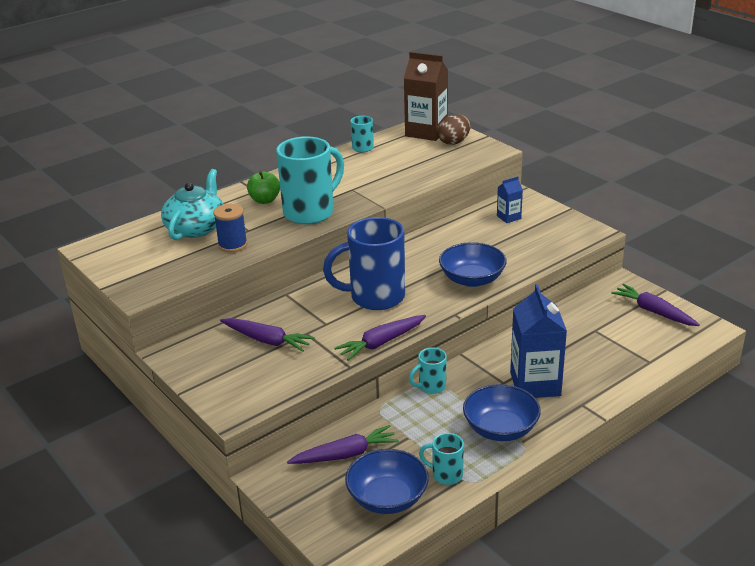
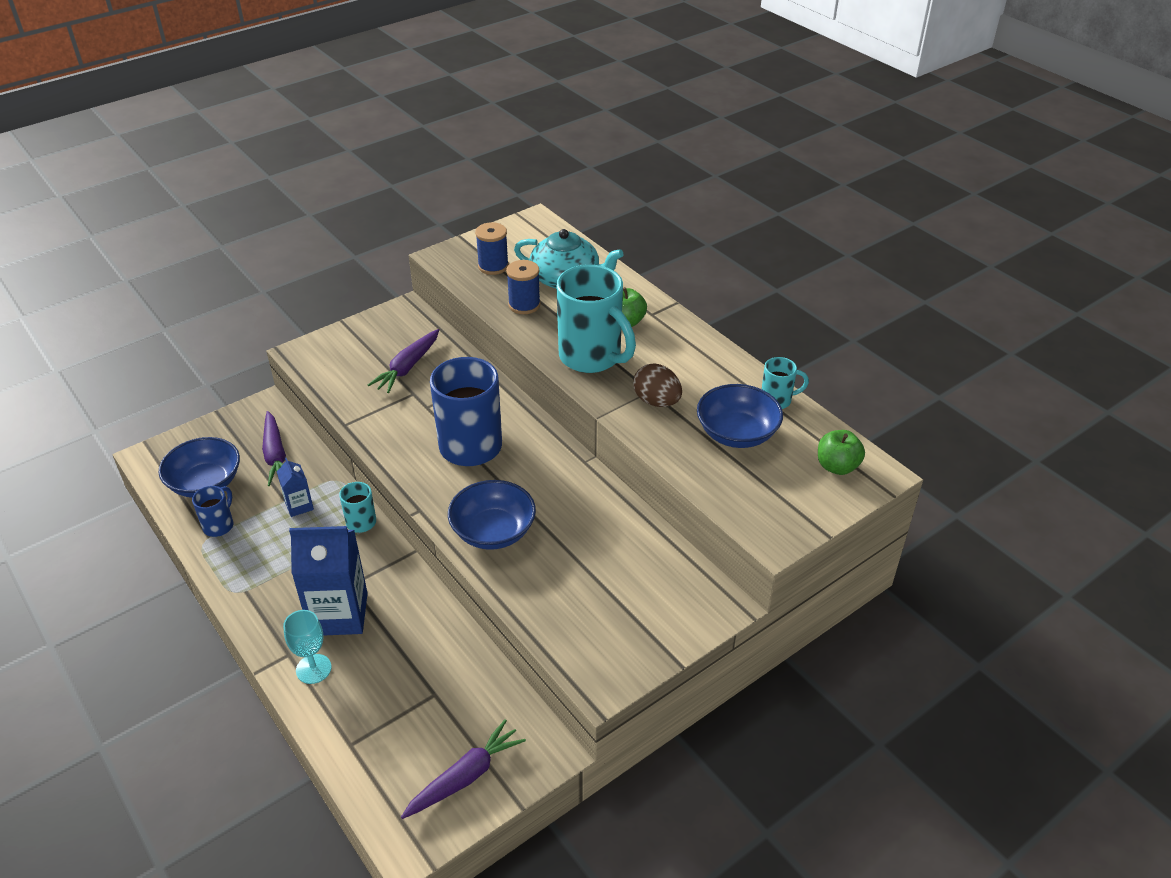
camera: 90 degrees right, 10 degrees up
(165, 264) = (493, 266): none -> blue spool
(381, 343) = (379, 448): purple carrot -> none
(426, 132) = (837, 466): brown carton -> green apple
(446, 475) = (219, 525): turquoise mug -> blue mug
(454, 142) = (801, 495): brown egg -> brown egg (656, 401)
(500, 429) = (271, 574): blue bowl -> blue bowl (737, 433)
(509, 217) = (655, 585): blue carton -> blue carton (299, 506)
(591, 389) = (313, 669): none -> turquoise goblet

